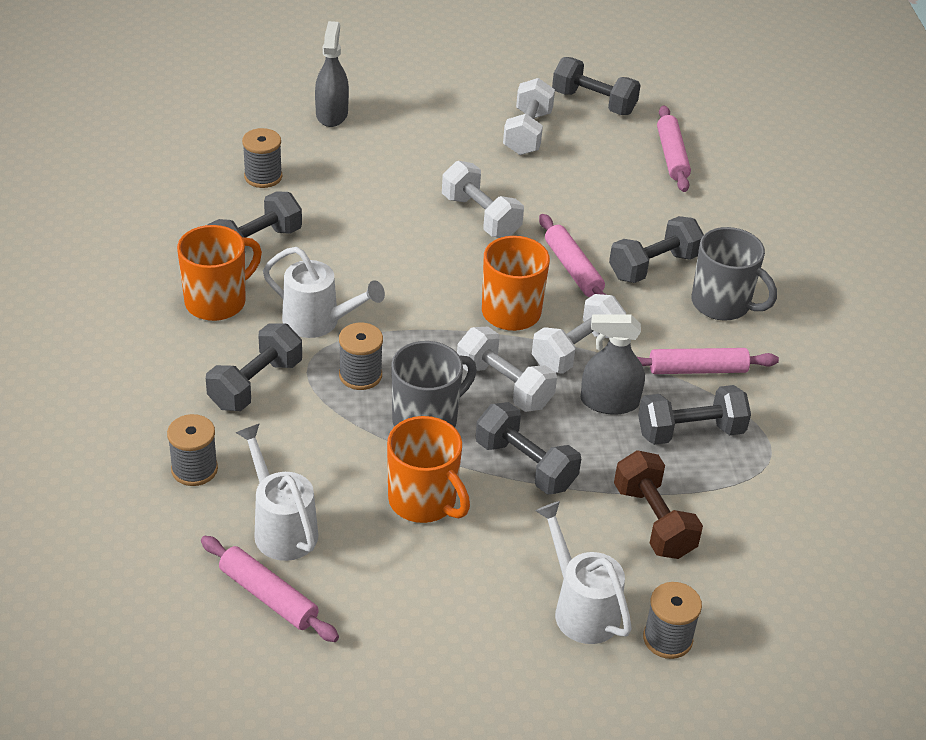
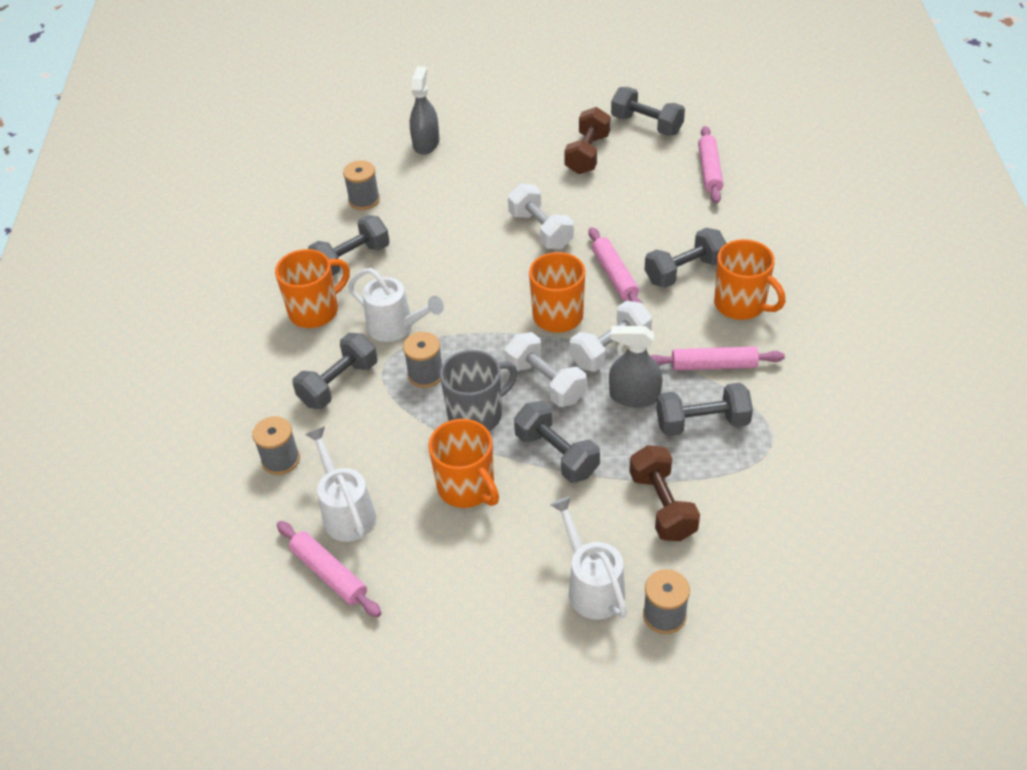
camera: 10 degrees right, 5 degrees up
(527, 133) = (587, 154): white dumbbell -> brown dumbbell
(722, 304) = (741, 304): grey mug -> orange mug

